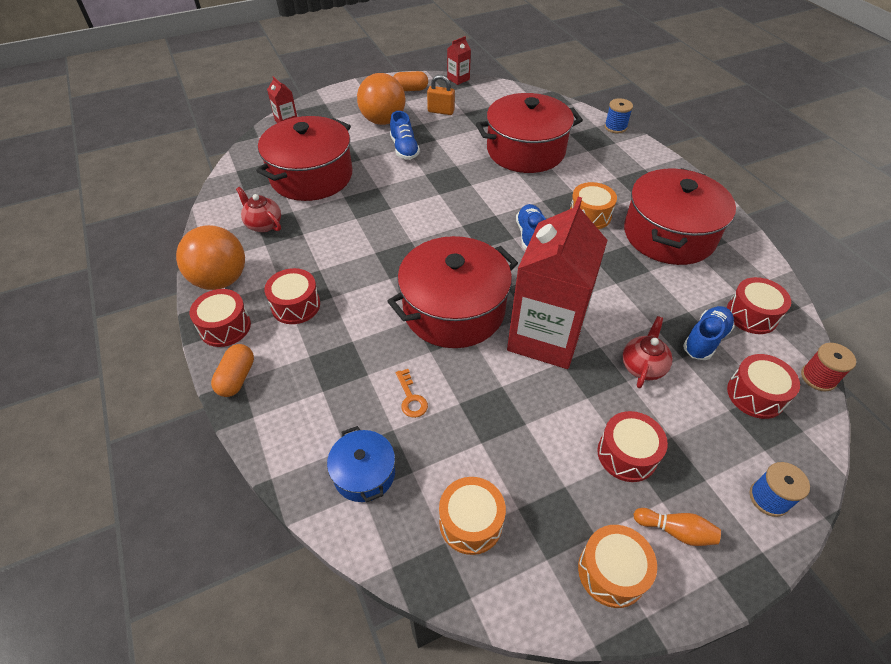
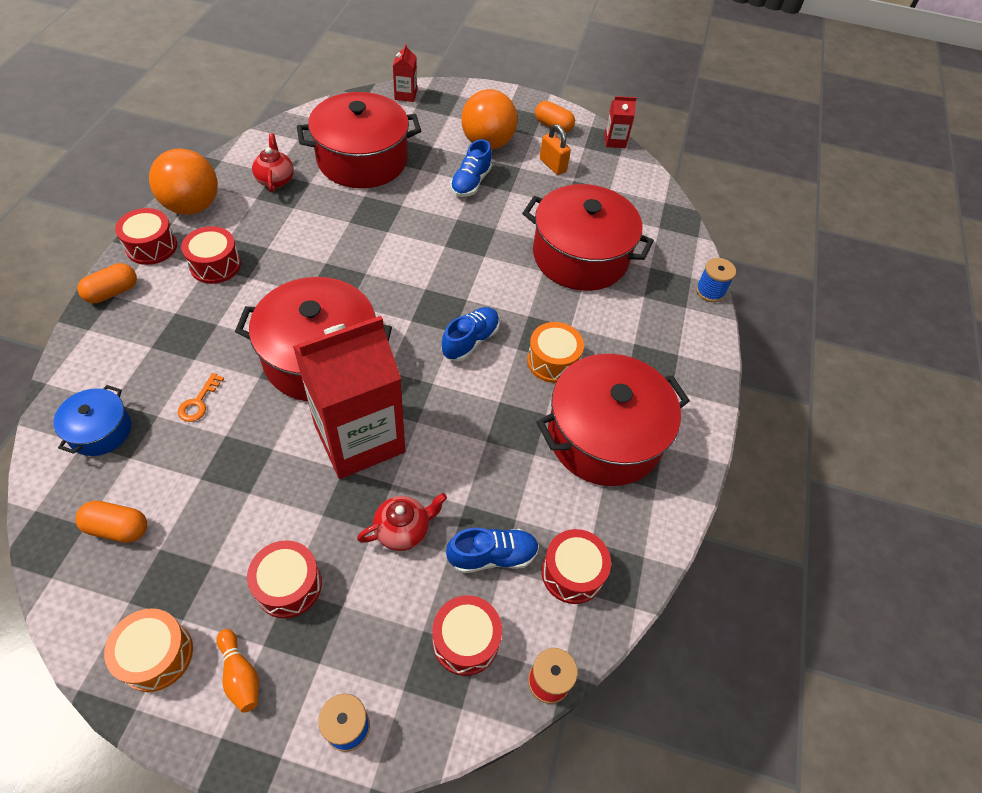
camera: 35 degrees right, 5 degrees up
(471, 522) = (118, 528): orange drum -> orange capsule

